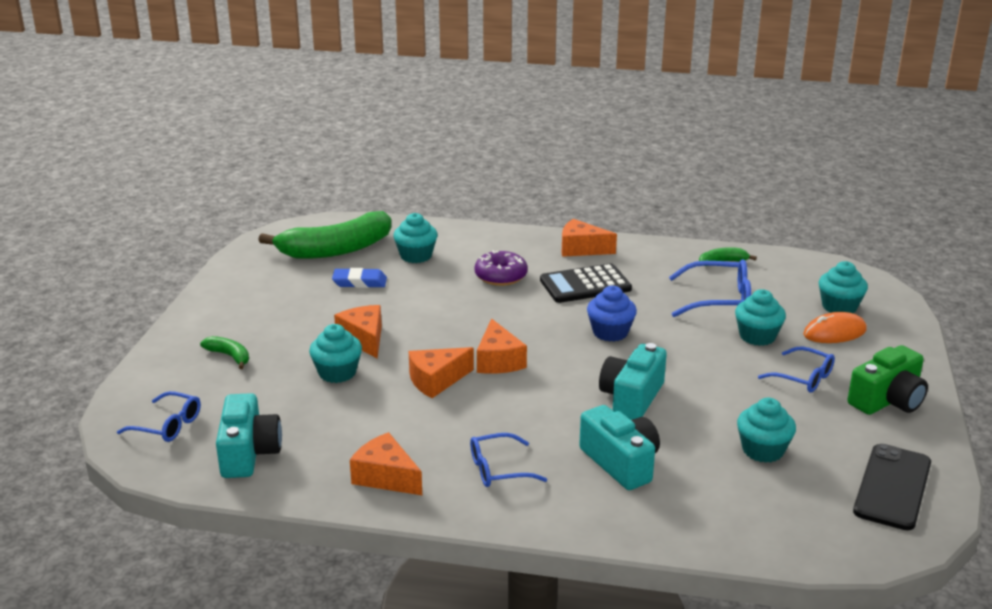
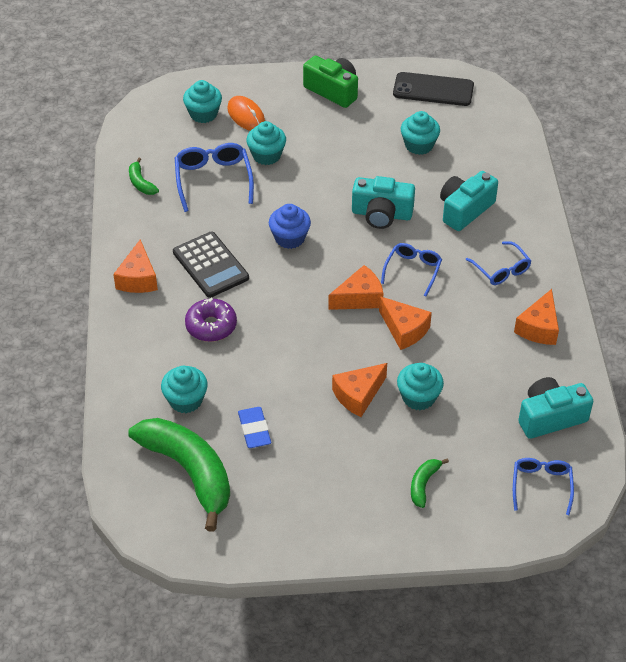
camera: 105 degrees left, 20 degrees up
(803, 378) = (319, 130): blue glasses -> blue glasses (413, 270)

